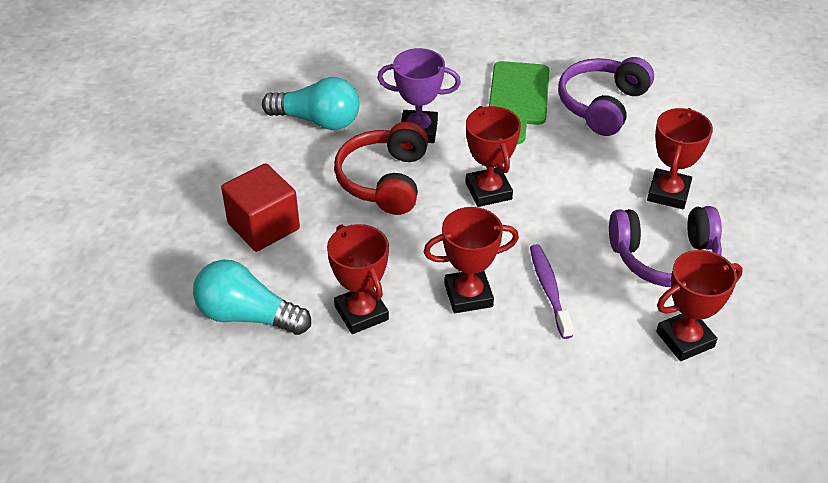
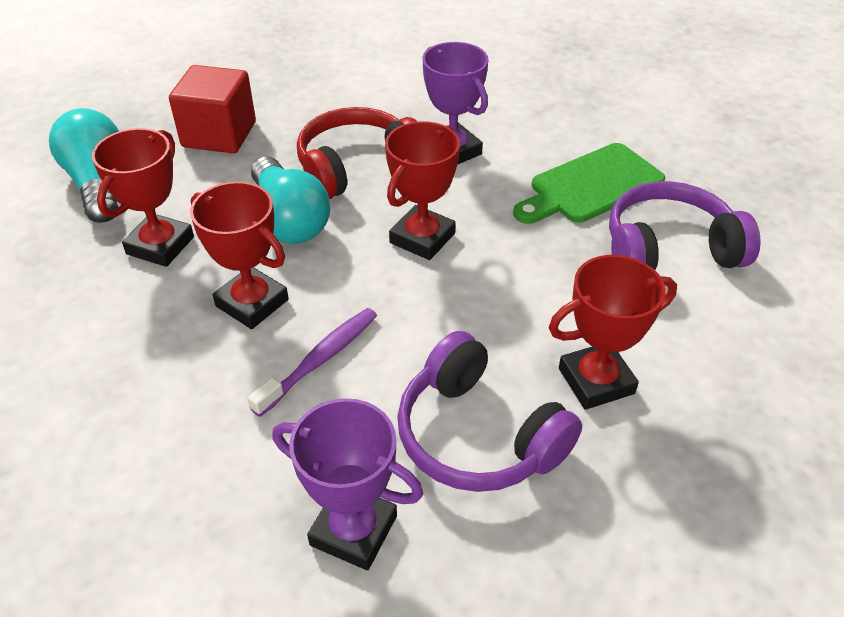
camera: 50 degrees right, 0 degrees up
(318, 121) = (389, 92): turquoise light bulb -> turquoise light bulb (289, 220)
(685, 339) = (353, 530): red trophy -> purple trophy

